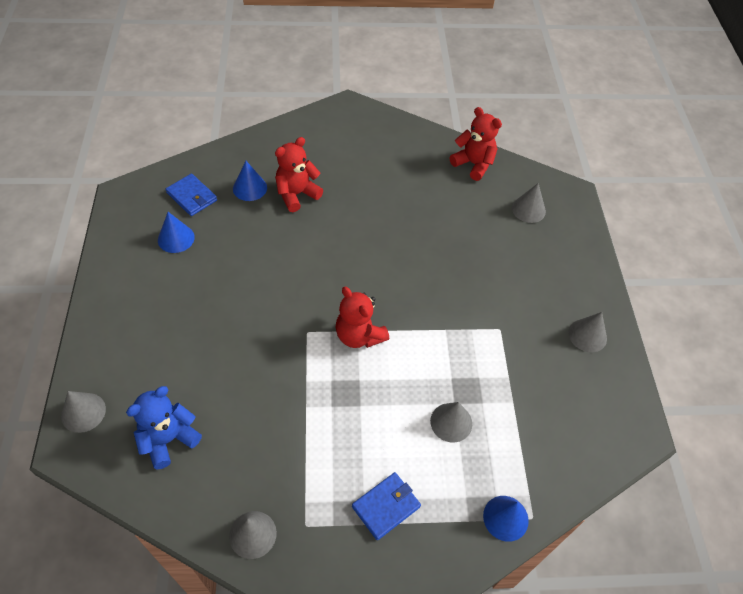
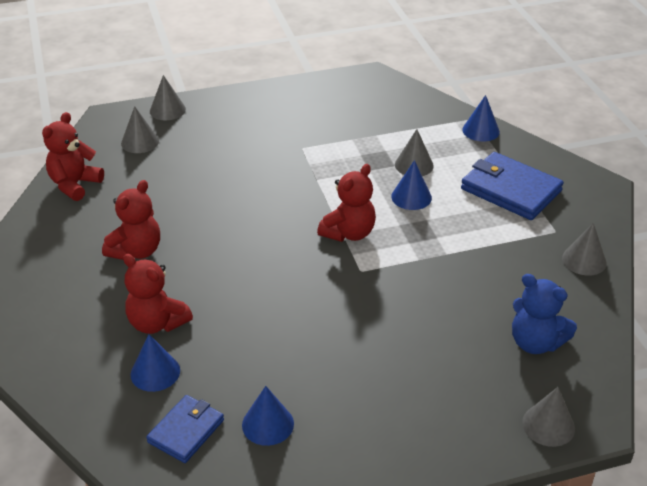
camera: 100 degrees left, 15 degrees down
(379, 192) = (136, 251): none -> red teddy bear
(386, 506) = (510, 190): blue wallet -> blue wallet, size x1.67
(398, 403) = (411, 197): none -> blue cone
(587, 335) = (288, 101): grey cone -> grey cone (167, 110)

